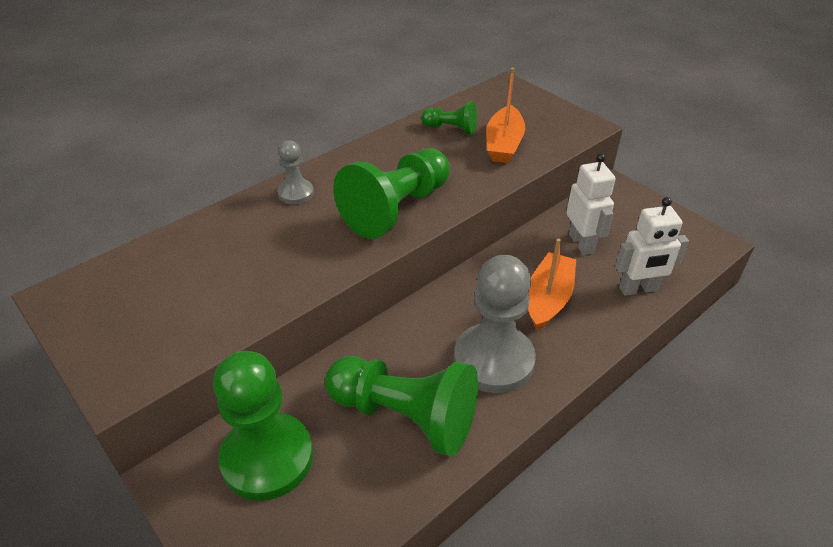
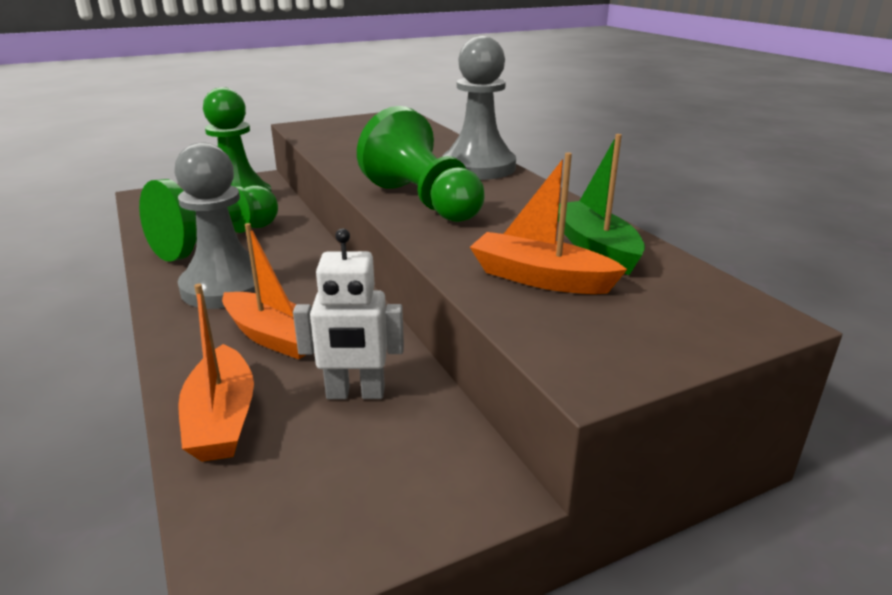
camera: 105 degrees right, 15 degrees down
(296, 193) = (478, 167): grey pawn -> grey pawn, size x1.97
(451, 129) = (595, 248): green pawn -> green boat
(638, 289) = (222, 418): white robot -> orange boat

